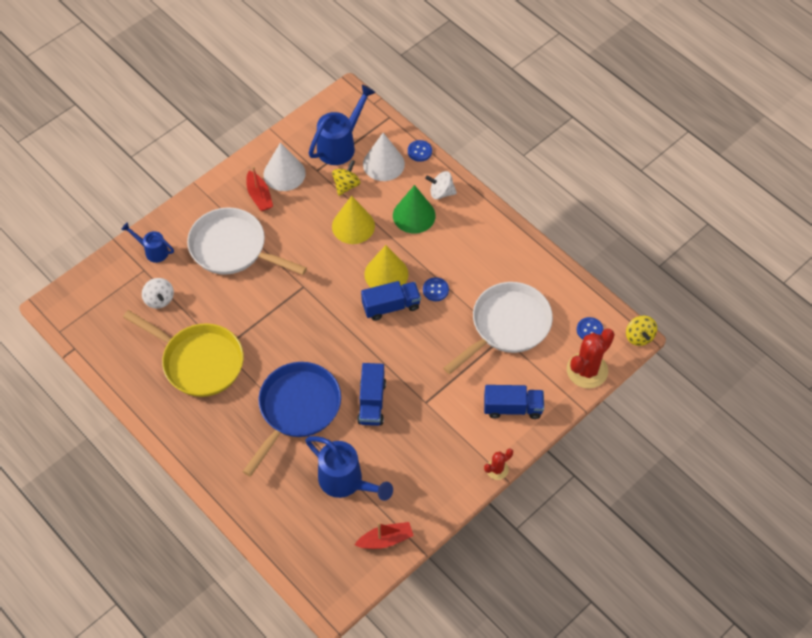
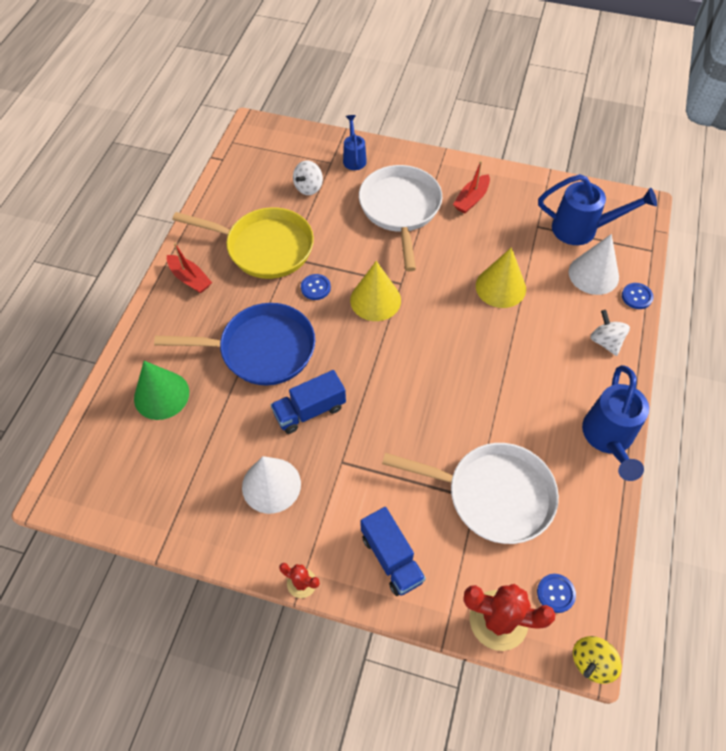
camera: 60 degrees right, 0 degrees up
(198, 361) = (264, 247): yellow pan -> yellow pan turned 75 degrees counterclockwise
(284, 173) = (511, 204): white cone -> white cone (271, 485)
(346, 185) = (541, 257): yellow spinning top -> none
(346, 482) = (203, 436): blue watering can -> blue watering can (608, 439)
(385, 539) = (154, 510): red boat -> red boat (190, 279)
(386, 274) = (468, 344): yellow cone -> yellow cone (375, 300)
(391, 306) = (433, 368): blue truck -> none
(414, 215) = (557, 332): green cone -> green cone (161, 395)
(435, 290) = (484, 399): blue button -> blue button (315, 288)

